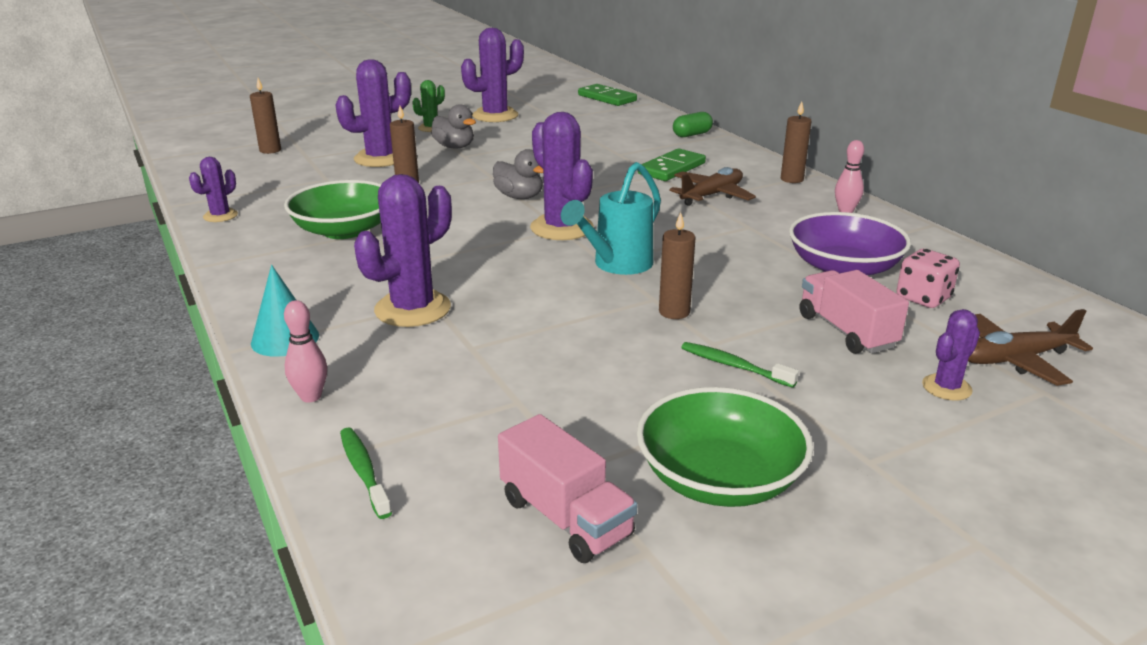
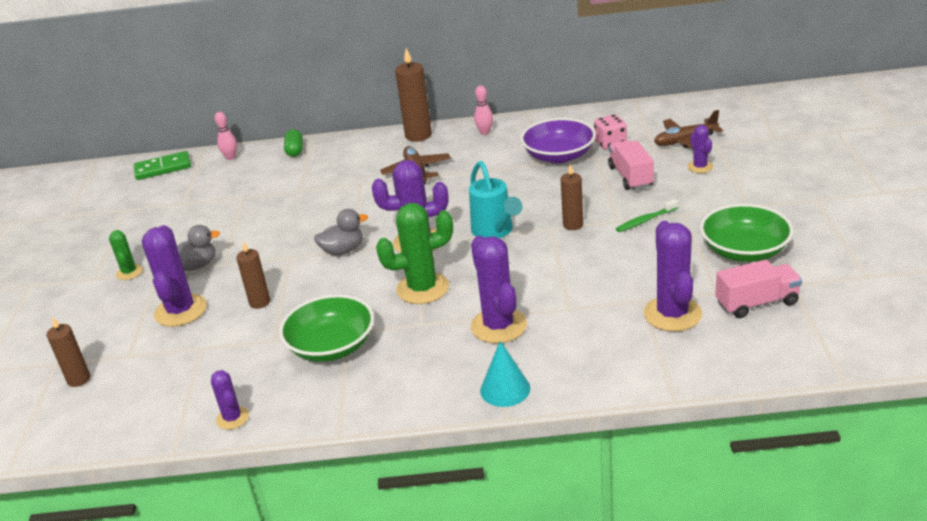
camera: 60 degrees left, 5 degrees up
(311, 396) = (592, 381): pink bowling pin -> pink bowling pin (230, 157)
(364, 471) = (687, 366): green toothbrush -> none
(469, 250) = (422, 288): none -> green cactus
(495, 116) = (138, 232): purple cactus -> purple cactus (672, 314)
(672, 168) = (353, 175): green domino -> none
(791, 179) = (418, 135): brown candle -> brown candle, size x1.59
(846, 331) = (630, 177): pink truck -> pink truck turned 75 degrees clockwise
(1015, 359) = (685, 141): brown plane -> brown plane turned 60 degrees clockwise

